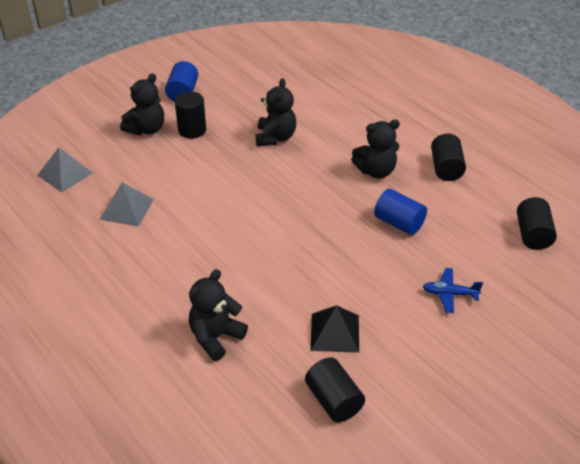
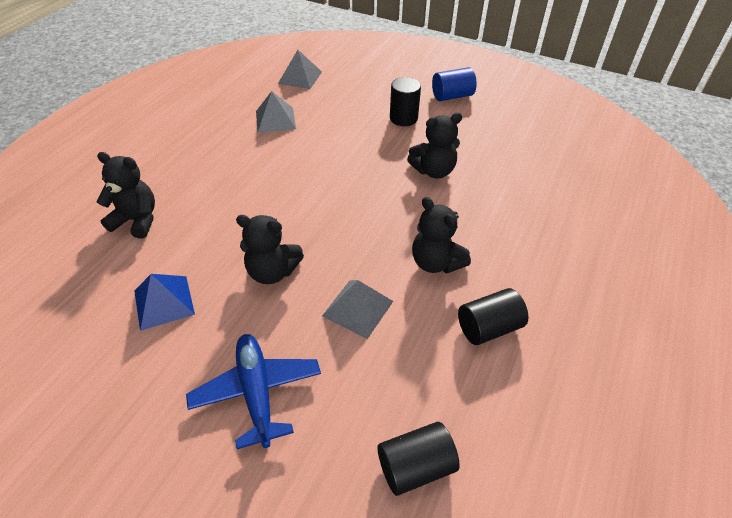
camera: 65 degrees right, 5 degrees up
(146, 129) = (385, 95): black teddy bear -> black teddy bear (272, 272)
(334, 401) = (69, 329): black cylinder -> none
(335, 332) = (164, 302): black pyramid -> blue pyramid
(399, 223) = (358, 308): blue cylinder -> grey pyramid
(449, 294) = (257, 392): blue plane -> blue plane, size x1.69

